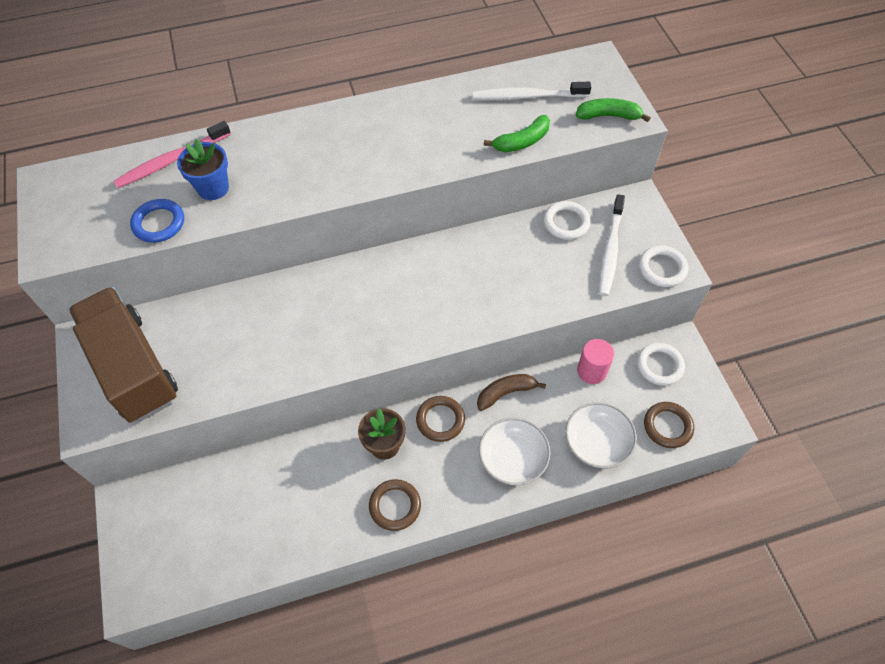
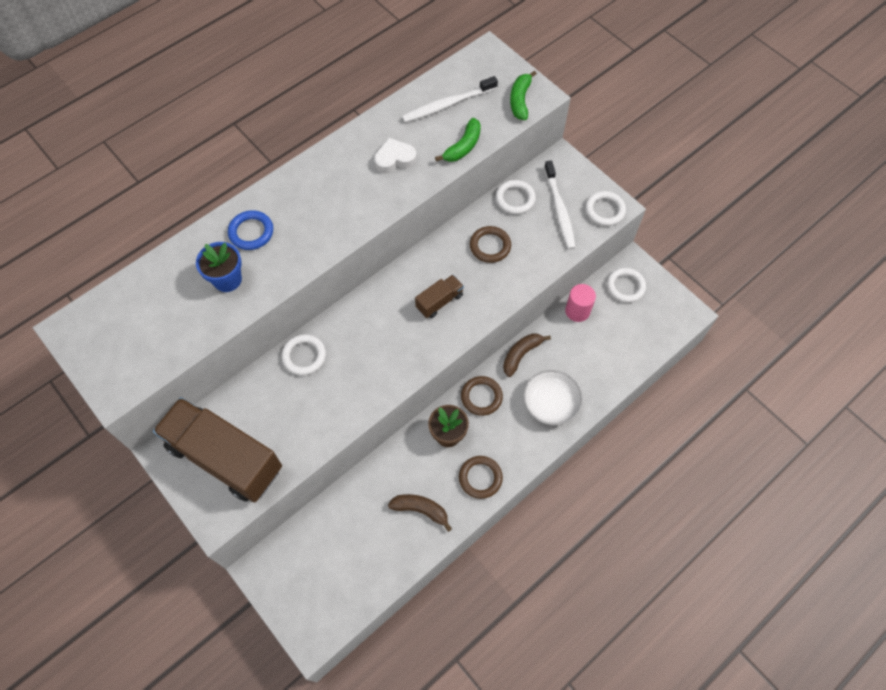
camera: 25 degrees left, 5 degrees up
(159, 223) = (198, 328): blue ring -> blue ring (251, 232)
(171, 161) = (174, 268): pink toothbrush -> none
(265, 299) = (304, 356): none -> white ring
(315, 512) = (421, 510): none -> brown banana
(431, 297) = (439, 301): none -> brown truck
(443, 131) = (394, 159): none -> white heart
(597, 442) = (606, 364): white bowl -> none
(608, 116) = (520, 100): green banana -> green banana turned 60 degrees counterclockwise
(667, 426) = (651, 331): brown ring -> brown ring (490, 246)

